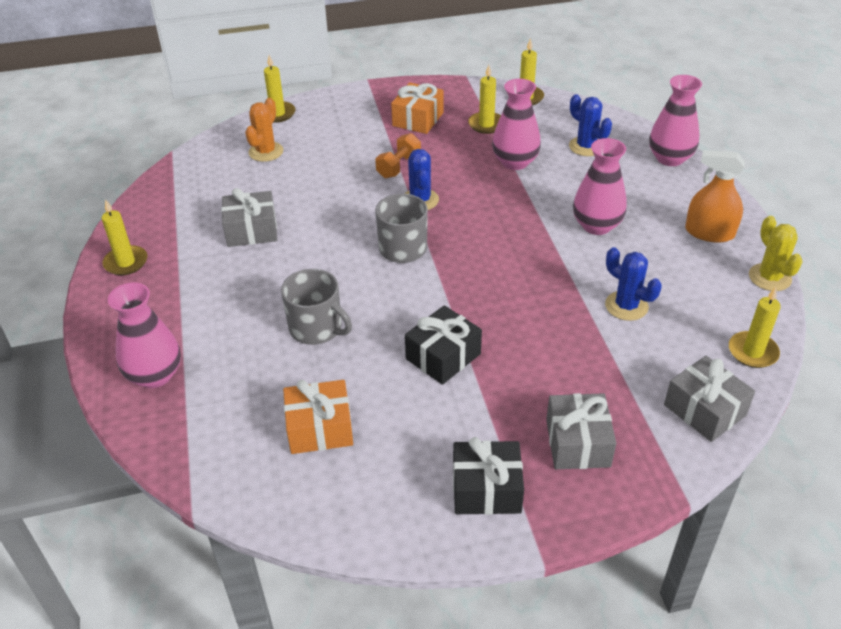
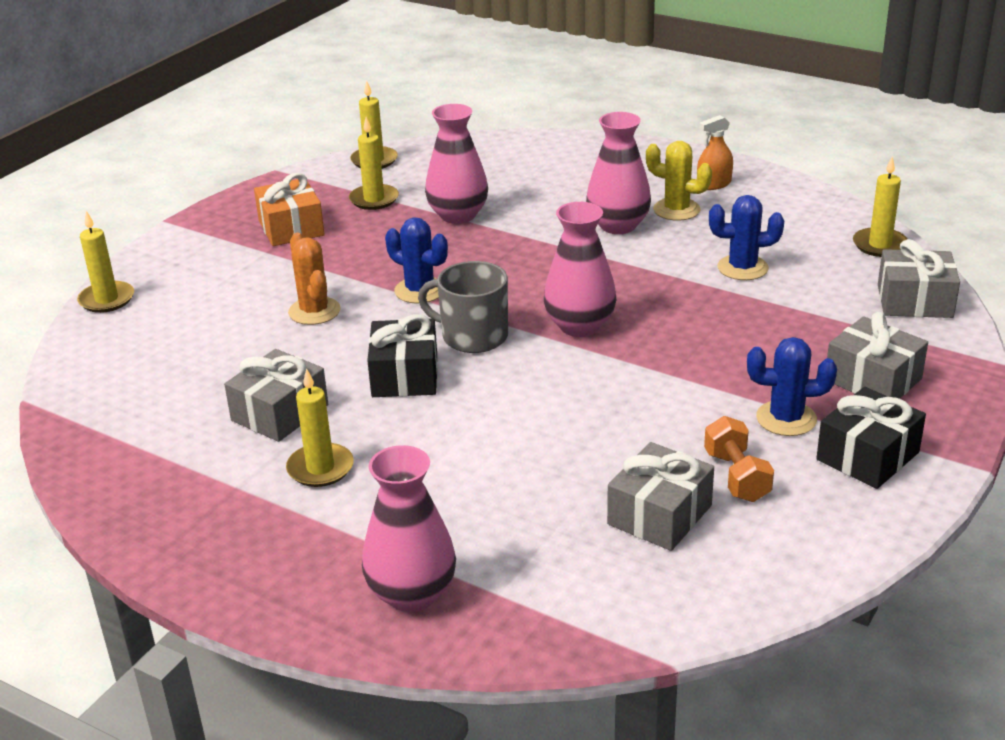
camera: 45 degrees left, 10 degrees down
(126, 262) = (174, 528): yellow candle -> yellow candle (320, 468)
(266, 152) = (160, 339): orange cactus -> orange cactus (314, 311)
(317, 328) = (510, 446): grey mug -> none
(320, 428) = (659, 515): orange gift -> grey gift
(398, 166) = (345, 275): orange dumbbell -> orange dumbbell (736, 476)
(443, 356) = (665, 392): black gift -> black gift (405, 376)
(586, 146) = (503, 172): blue cactus -> blue cactus (786, 419)
(670, 158) = (591, 147): pink vase -> pink vase (580, 326)
(709, 233) = (714, 184): orange spray bottle -> orange spray bottle, size x0.66
(769, 277) = (807, 191): yellow cactus -> yellow cactus (676, 210)

